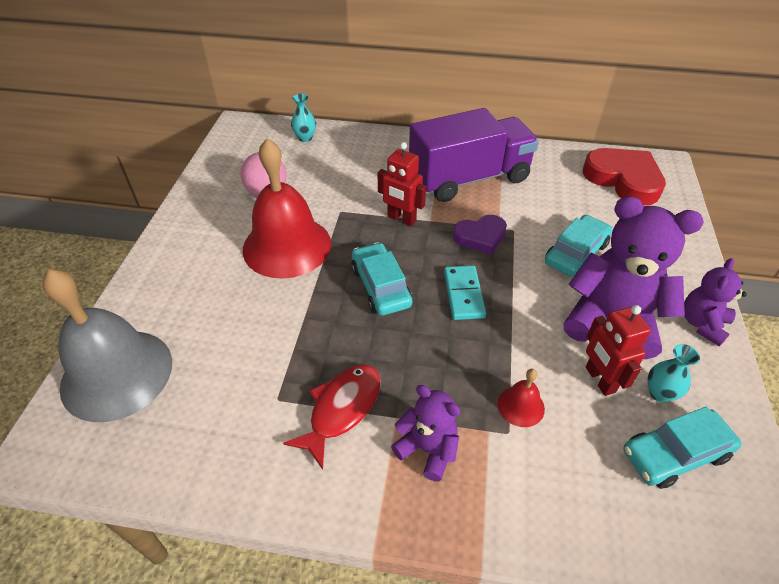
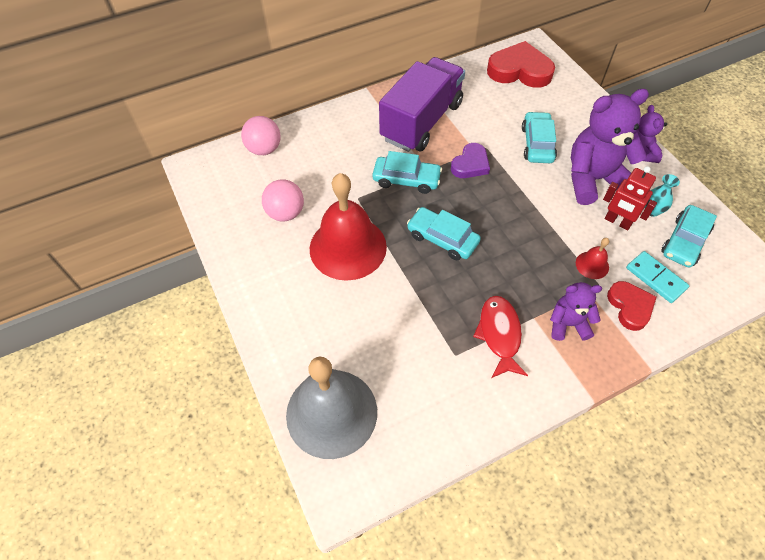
camera: 35 degrees left, 10 degrees up
(305, 138) = (264, 149): turquoise vase -> pink ball
(401, 219) = (406, 180): red robot -> turquoise car
(464, 294) = (498, 213): turquoise domino -> turquoise domino (656, 278)
(524, 481) = (630, 307): none -> red heart

